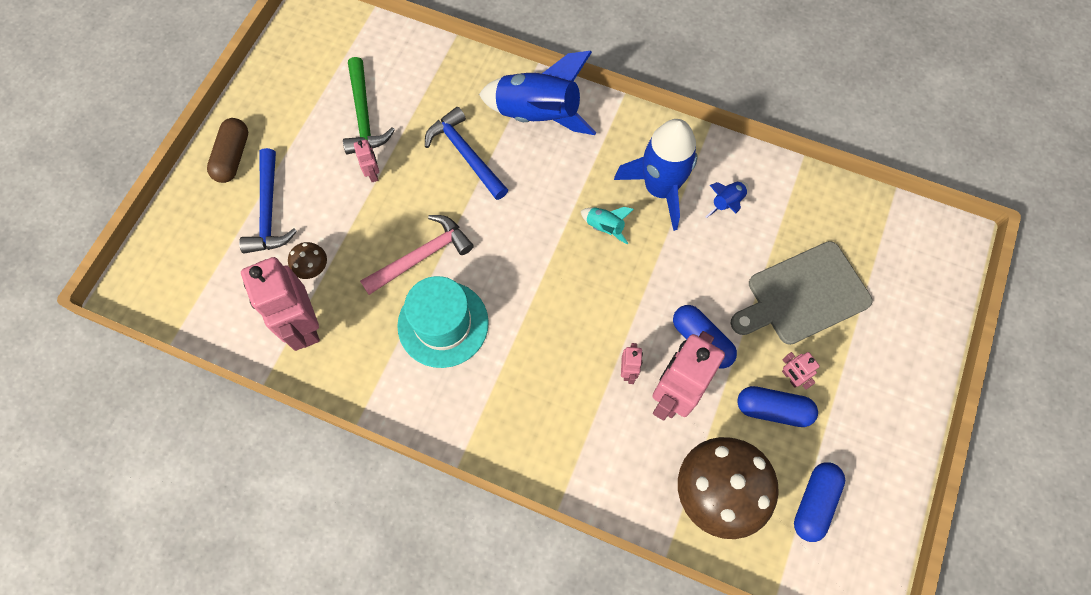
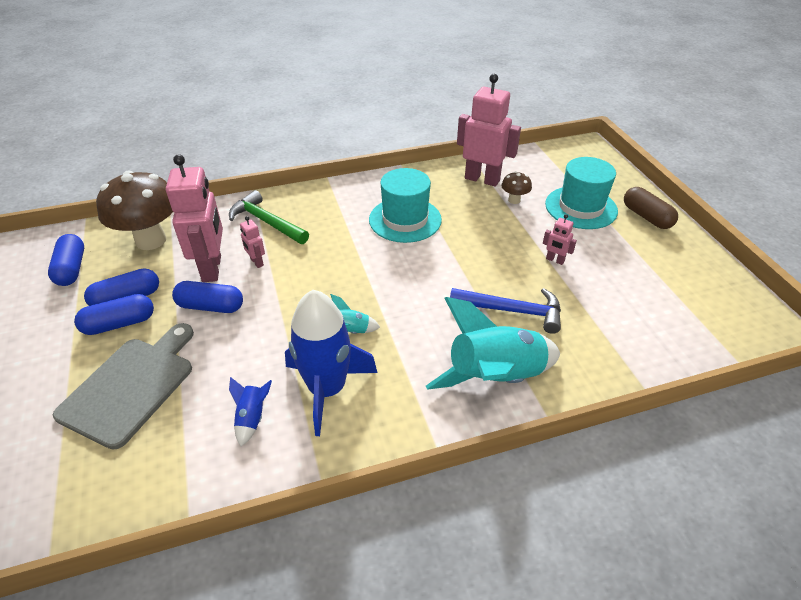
camera: 140 degrees right, 25 degrees down
(269, 211) = (581, 207): blue hammer -> turquoise hat
(364, 115) = (616, 287): green hammer -> green hammer (266, 222)
(422, 256) = (460, 240): pink hammer -> none
(538, 115) = (495, 377): blue rocket -> turquoise rocket
(790, 377) = (119, 324): pink robot -> blue capsule

